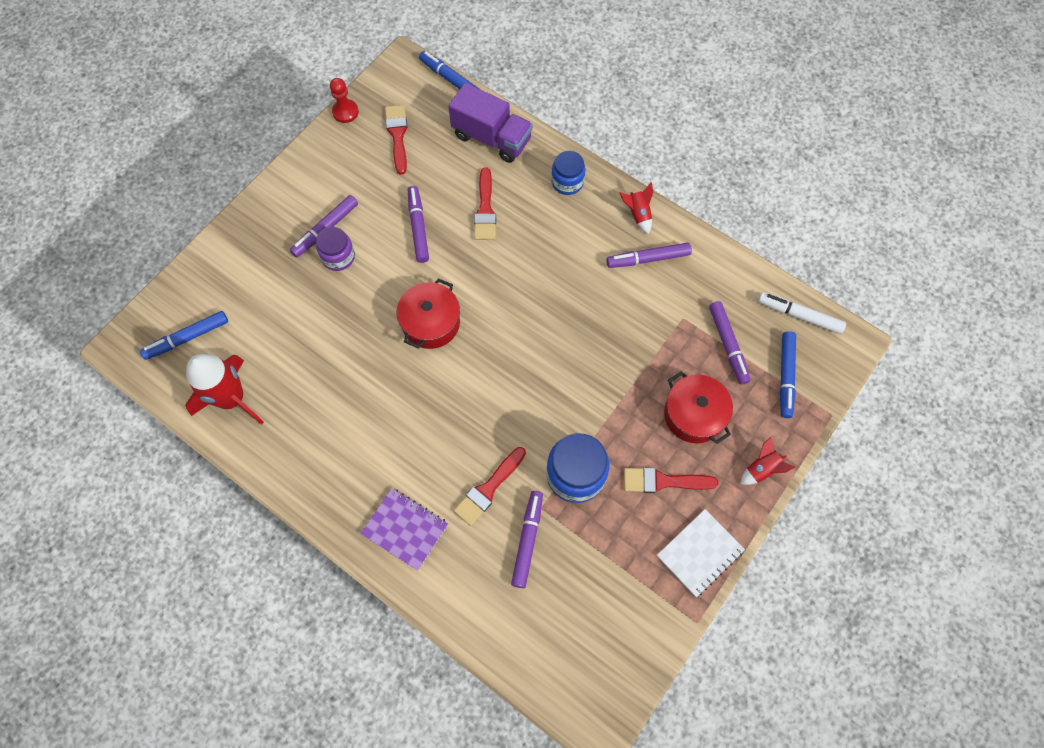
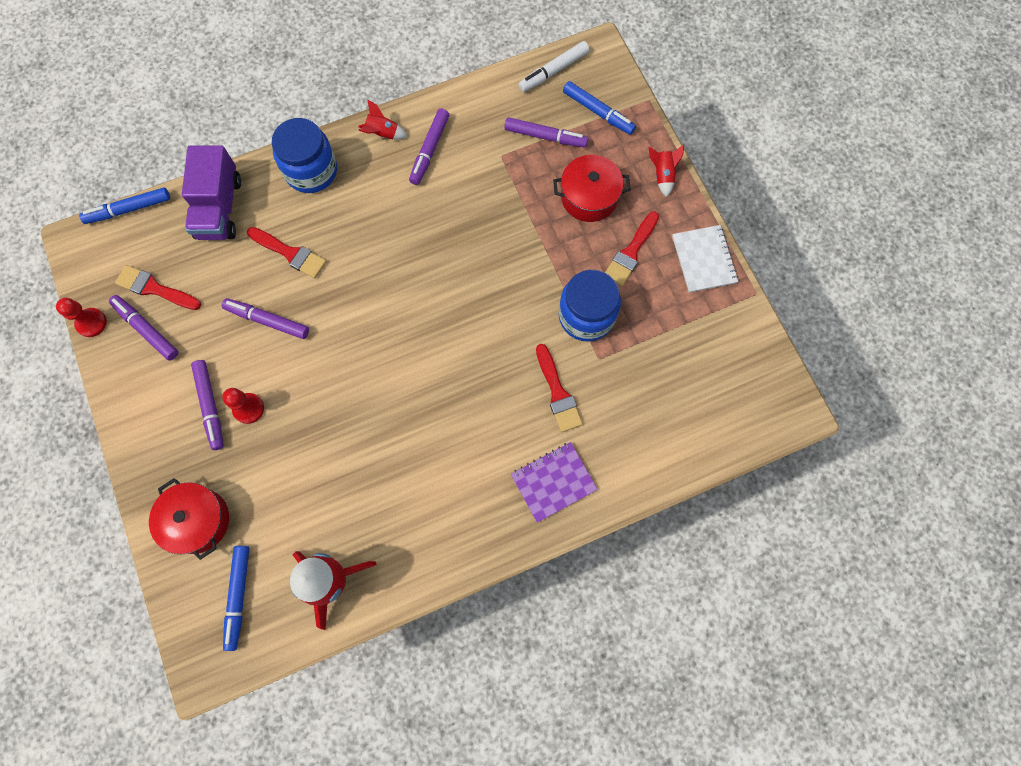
camera: 60 degrees left, 5 degrees up
(338, 257) = (248, 408): purple jar -> red pawn
(431, 323) = (372, 360): red pot -> red pot (198, 521)
(492, 138) = (219, 208): purple truck -> purple truck turned 120 degrees clockwise
(527, 540) = (620, 385): purple marker -> purple marker (146, 329)
(567, 182) = (311, 171): blue jar -> blue jar, size x1.58

